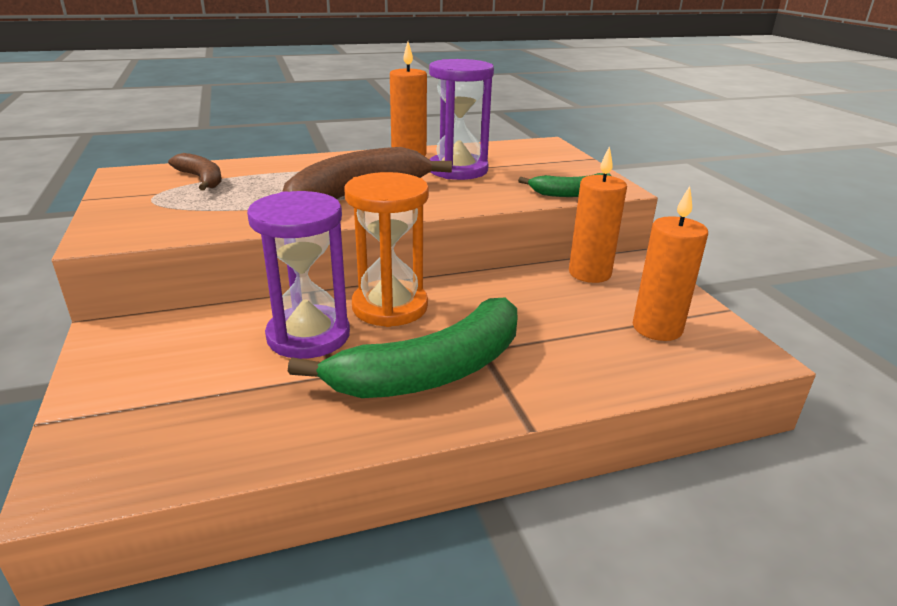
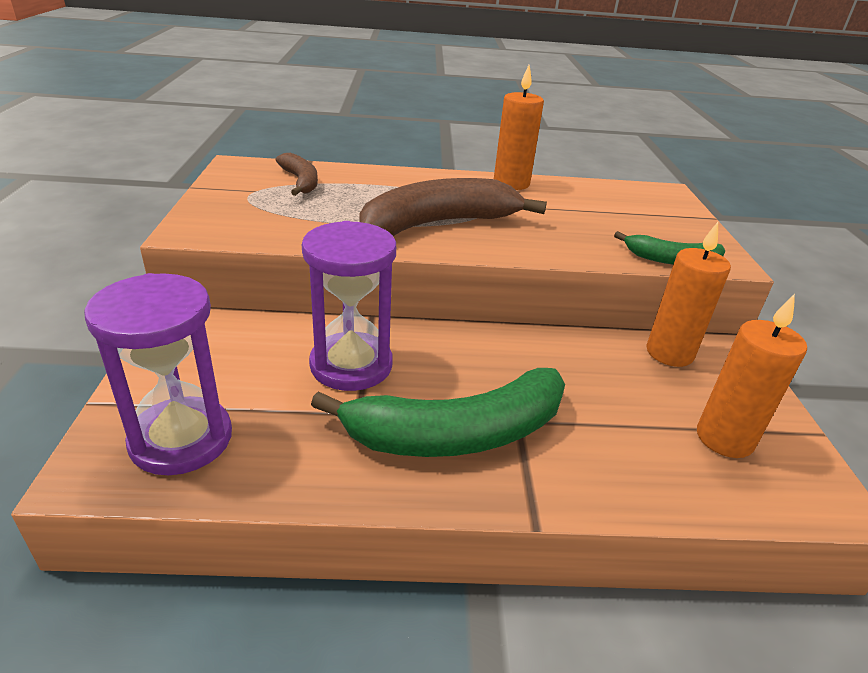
camera: 15 degrees right, 5 degrees up
(390, 307) = (441, 349): orange hourglass -> none
(458, 170) = (556, 210): purple hourglass -> purple hourglass (181, 439)

